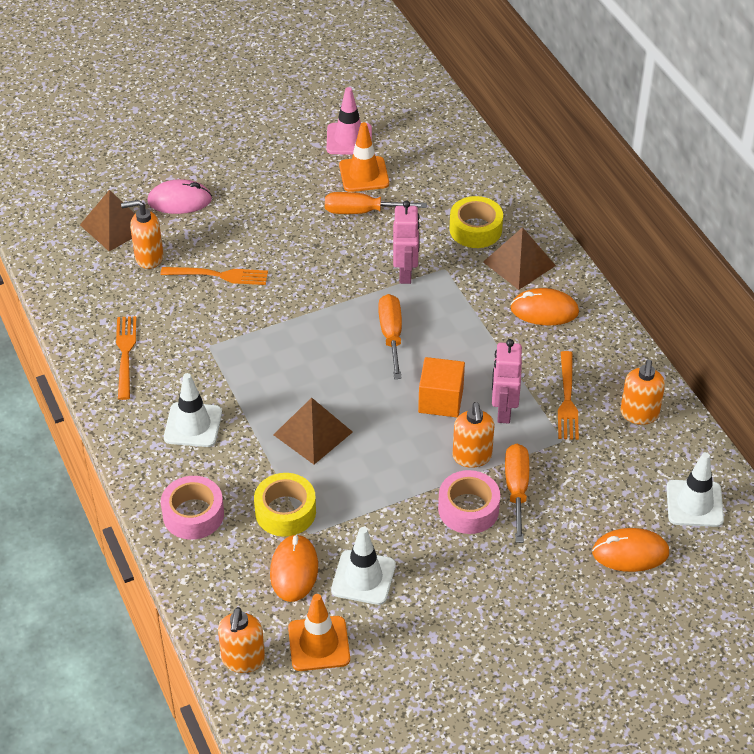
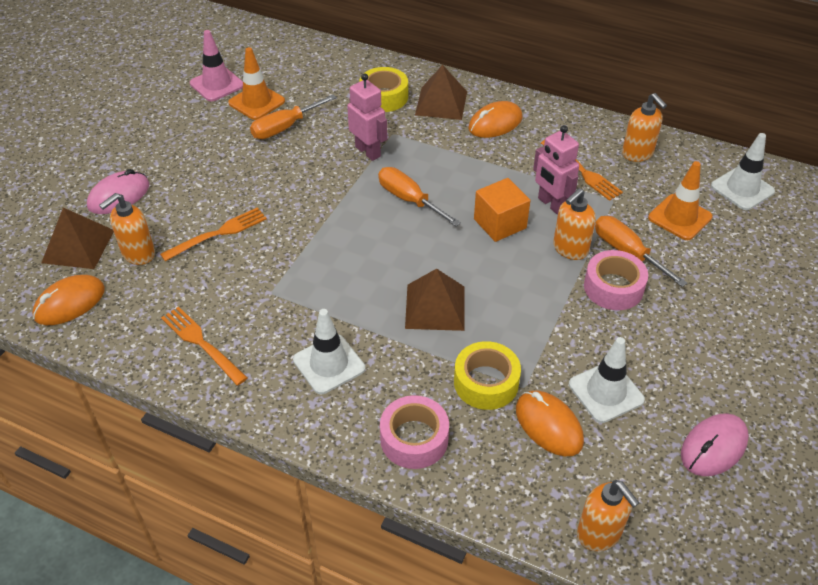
camera: 40 degrees left, 0 degrees up
(319, 644) = (638, 471): orange traffic cone -> orange traffic cone (680, 217)
(393, 668) = (713, 447): none -> pink mouse
(472, 457) = (570, 249): orange soap dispenser -> orange soap dispenser turned 90 degrees clockwise
(630, 553) = (749, 246): orange mouse -> orange mouse (69, 303)

